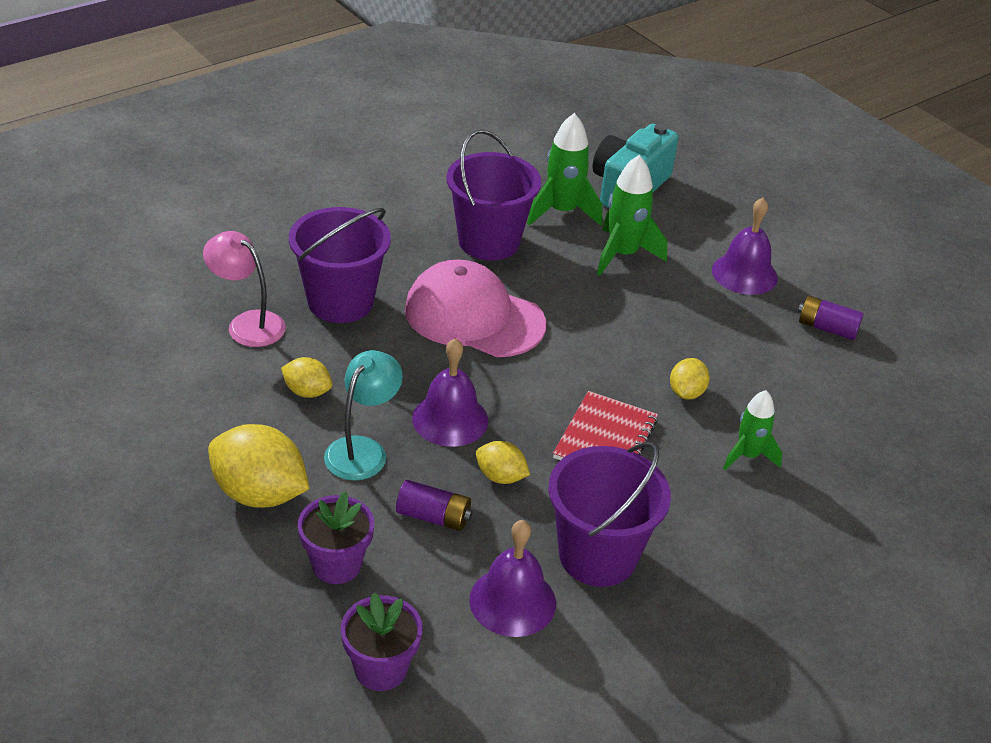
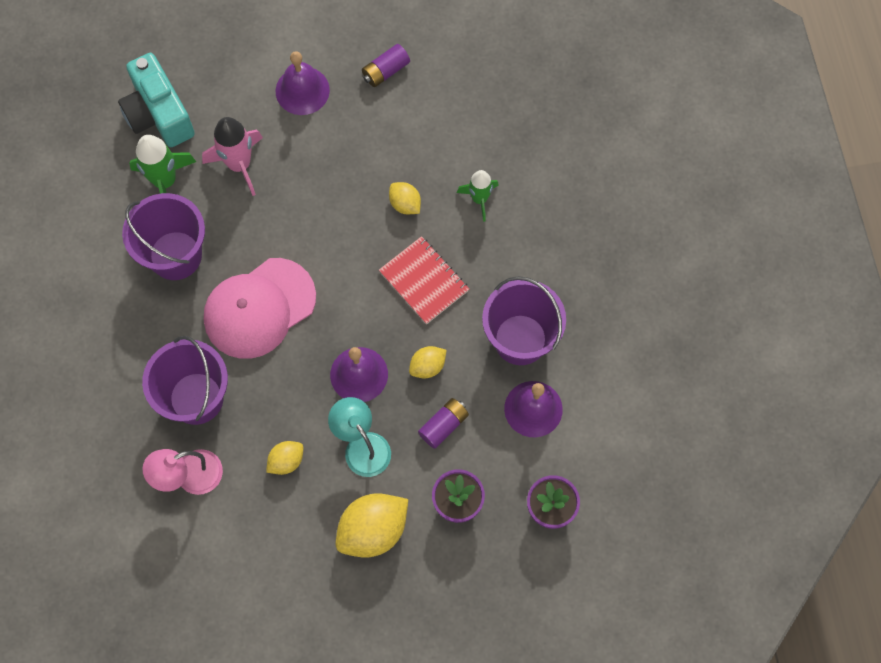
camera: 60 degrees left, 30 degrees up
(623, 255) = (239, 164): green rocket -> pink rocket

